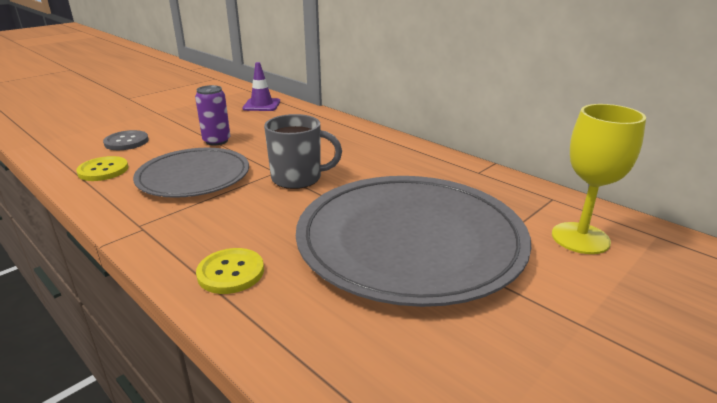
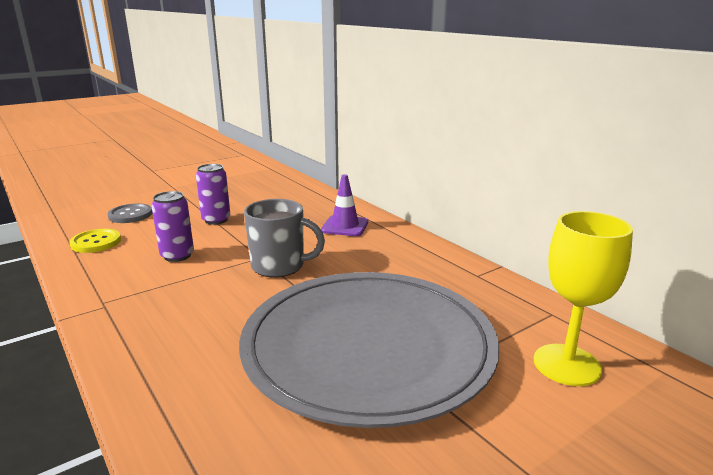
camera: 10 degrees right, 5 degrees down
(194, 176) = (177, 256): grey plate -> purple can
(231, 272) = (167, 362): yellow button -> none
(261, 105) = (277, 185): purple traffic cone -> purple traffic cone (345, 226)

